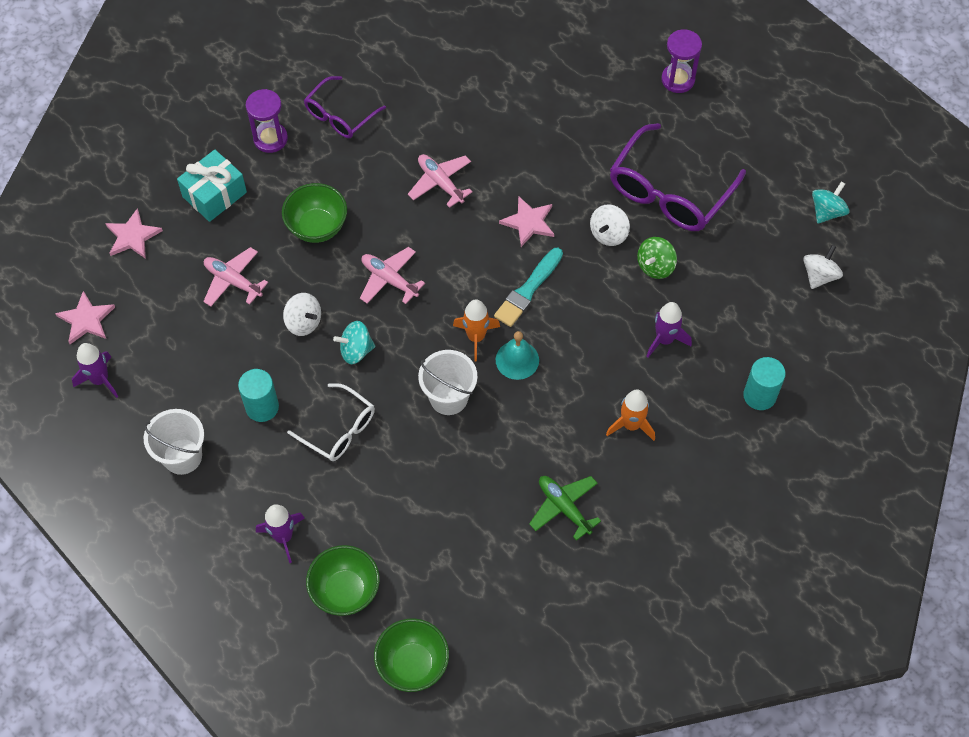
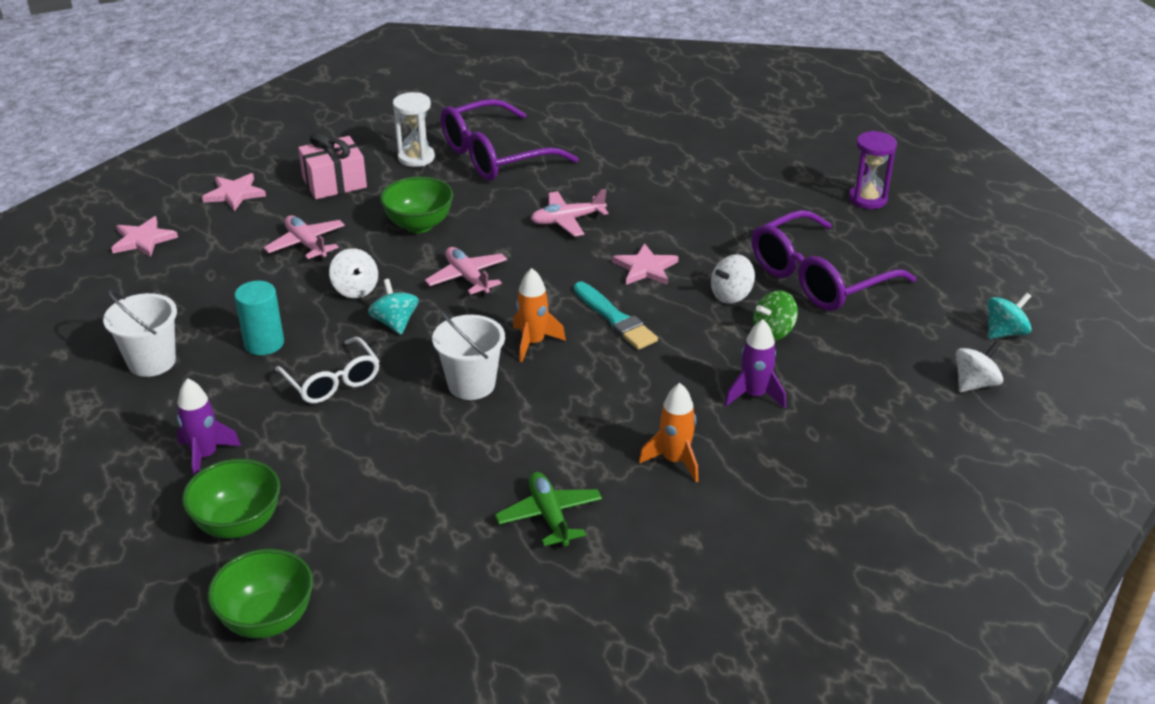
camera: 20 degrees right, 25 degrees down
(100, 379) = (119, 284): purple rocket -> none
(214, 194) = (334, 183): turquoise gift -> pink gift
(270, 139) = (416, 158): purple hourglass -> white hourglass
(339, 115) = (495, 156): purple glasses -> purple glasses, size x1.68
(356, 350) = (395, 323): turquoise spinning top -> turquoise spinning top turned 60 degrees clockwise
(440, 183) = (567, 220): pink plane -> pink plane turned 90 degrees counterclockwise
(517, 360) = (569, 372): turquoise bell -> none
(528, 290) = (615, 319): turquoise brush -> turquoise brush turned 90 degrees counterclockwise
(759, 395) = (852, 473): turquoise cylinder -> none

